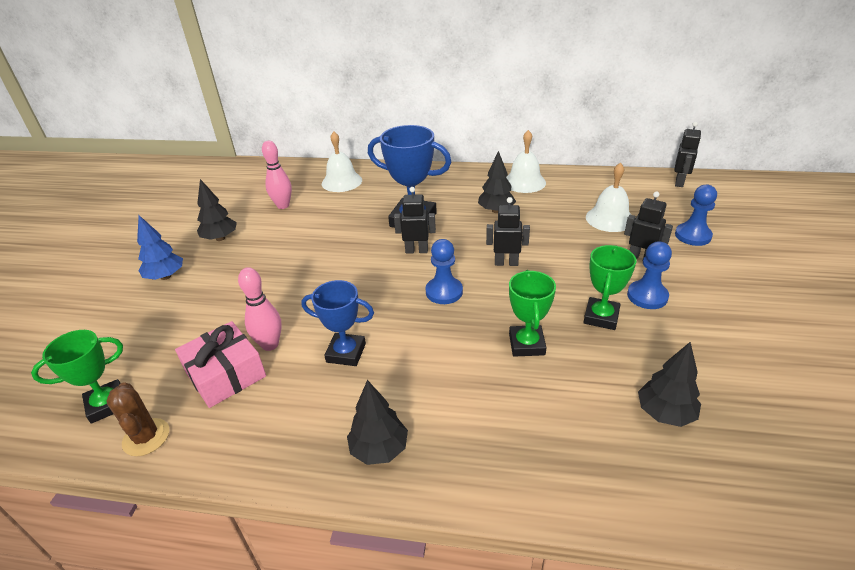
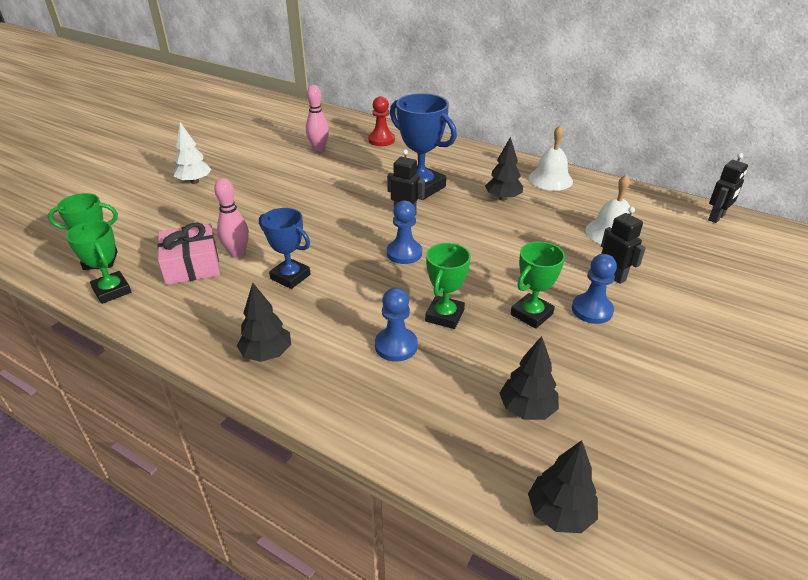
camera: 20 degrees right, 0 degrees up
(146, 437) = (112, 291): brown cactus -> green trophy
(166, 276) = (194, 181): blue tree -> white tree
(220, 238) = (253, 163): black tree -> black tree (560, 513)
(341, 181) = (381, 140): white bell -> red pawn
(506, 263) = (478, 245): black robot -> none
(693, 236) = (687, 270): blue pawn -> blue pawn (396, 346)

